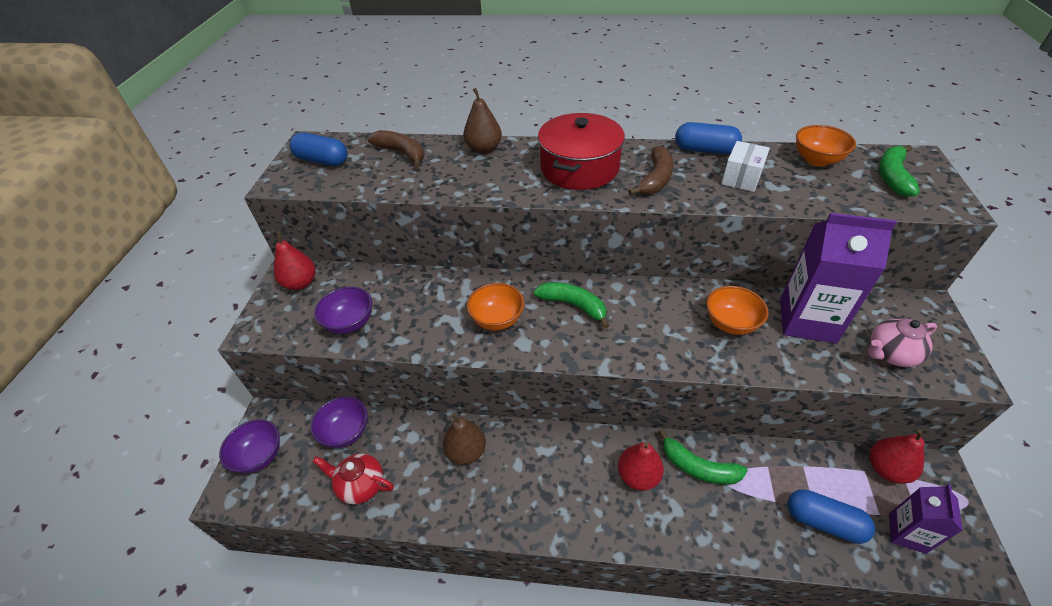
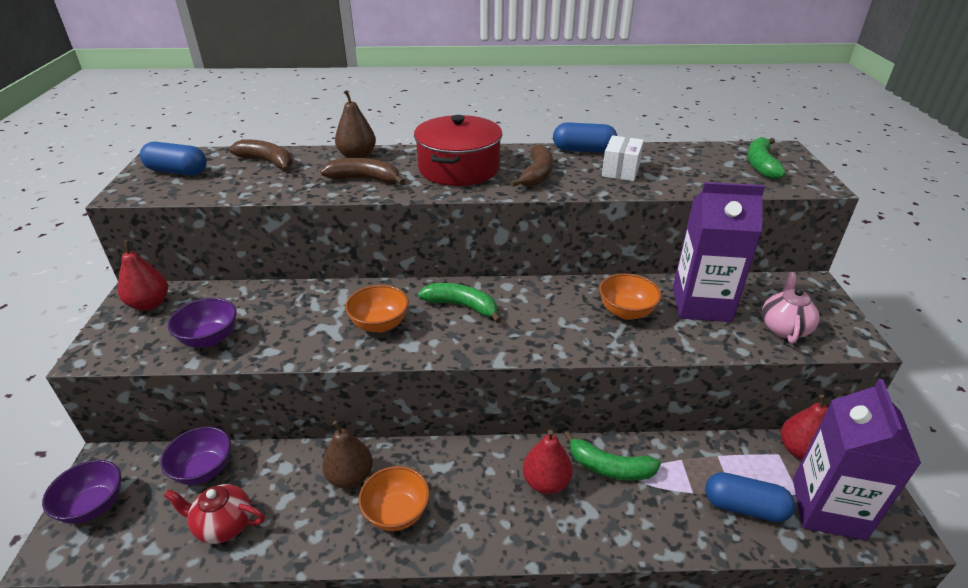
camera: 10 degrees left, 10 degrees down
(490, 177) = (365, 179): none -> brown banana
(816, 160) = (690, 154): orange bowl -> orange bowl (396, 513)
(890, 354) = (784, 328): pink teapot -> pink teapot turned 135 degrees clockwise
(906, 533) = (828, 508): purple carton -> purple carton, size x1.79

